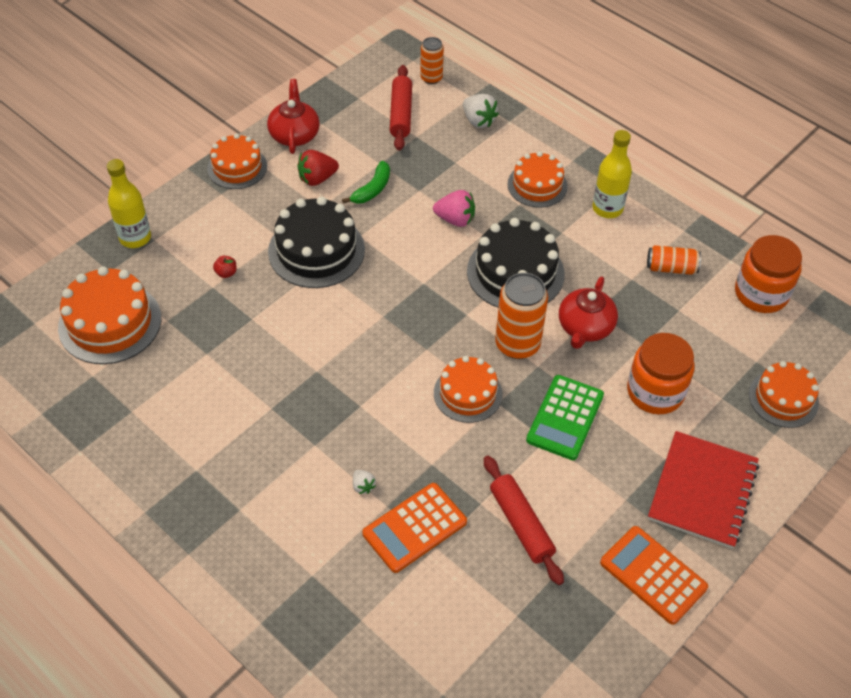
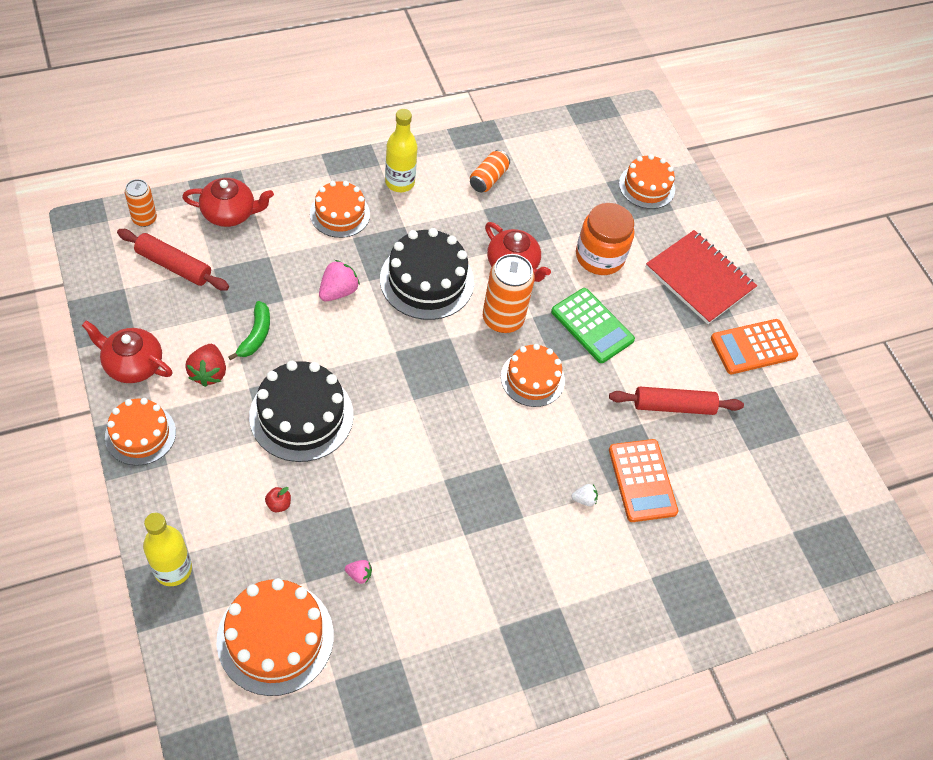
camera: 70 degrees left, 5 degrees up
(192, 351) = (359, 574): none -> pink strawberry
(372, 189) = (256, 335): green banana -> green banana turned 45 degrees clockwise
(478, 121) = (230, 213): white strawberry -> red teapot
(761, 293) = (547, 141): orange jar -> none

